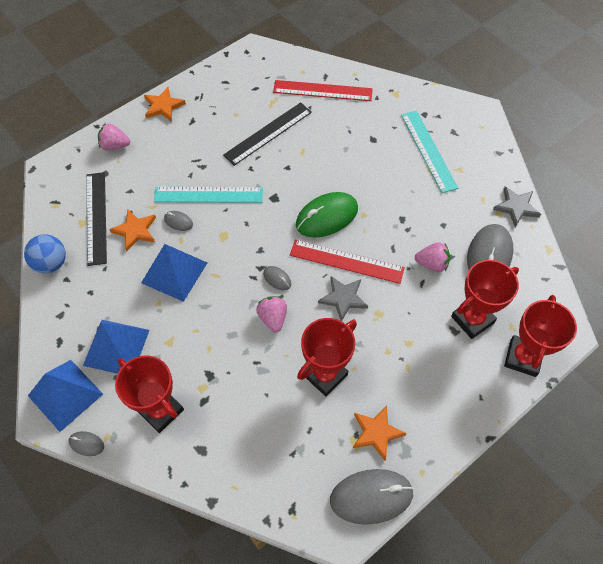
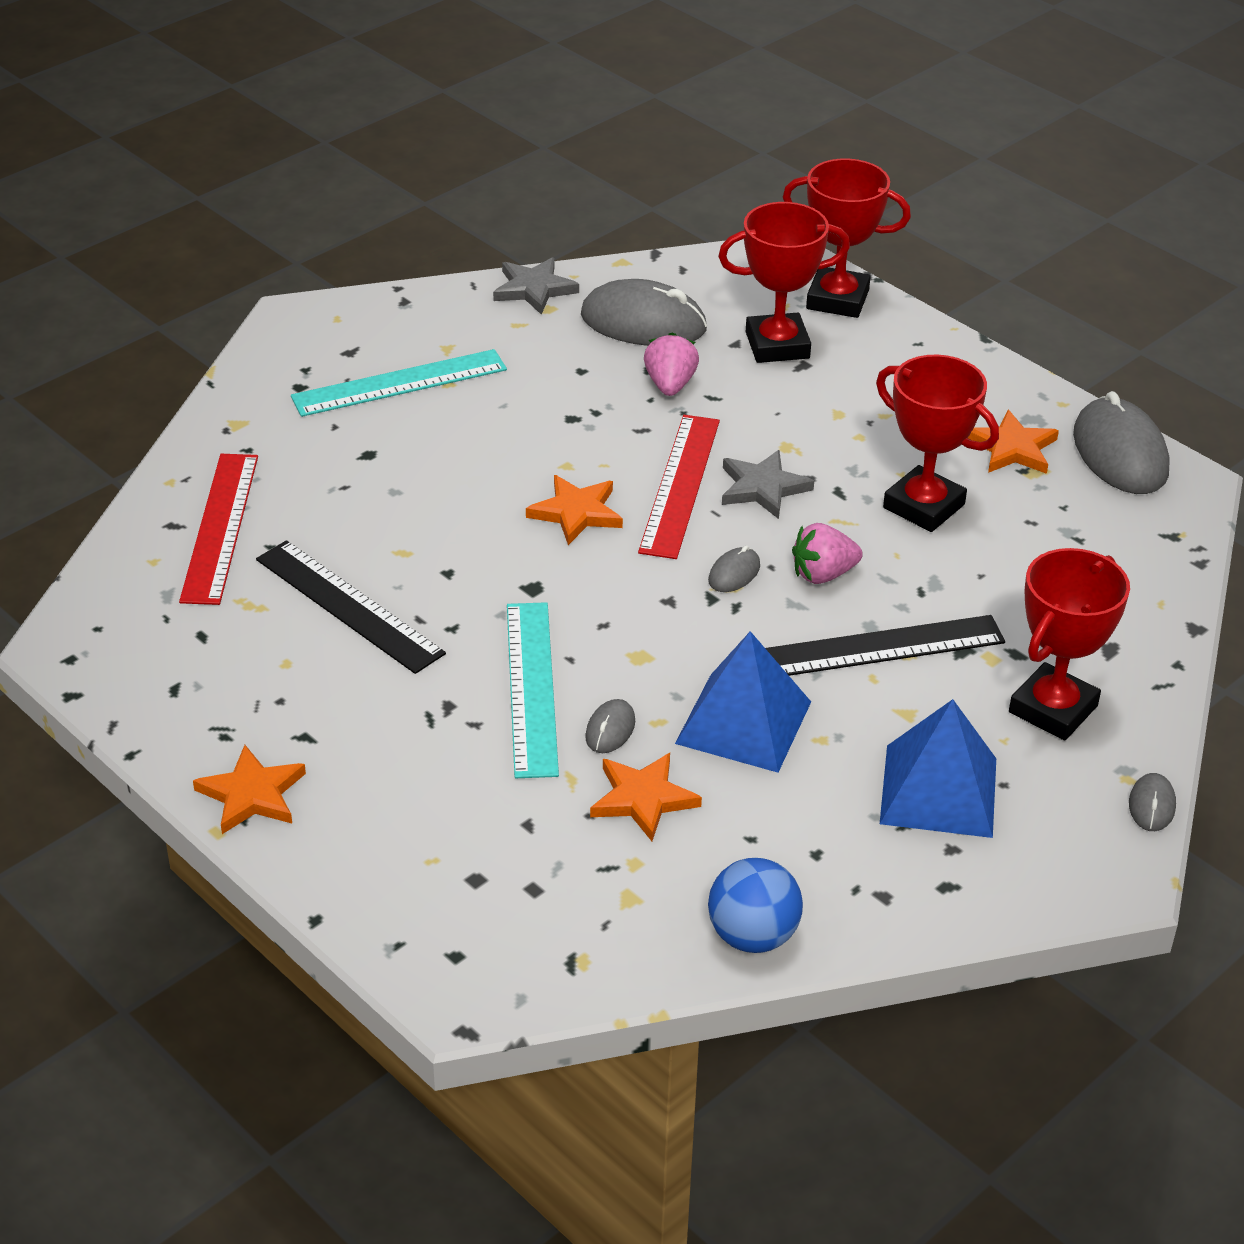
camera: 95 degrees left, 20 degrees down
(65, 395) = (1063, 854): blue pyramid -> none
(96, 217) = (612, 873): black ruler -> black ruler (882, 647)
(115, 145) = (385, 871): pink strawberry -> none
(327, 217) = (576, 512): green mouse -> orange star
(472, 319) = (777, 345): red trophy -> red trophy turned 60 degrees counterclockwise

